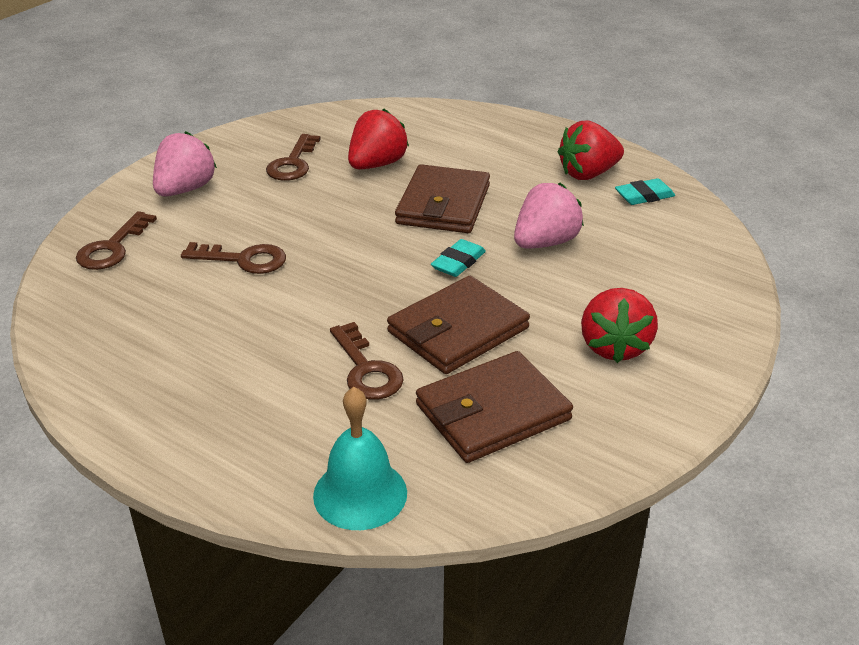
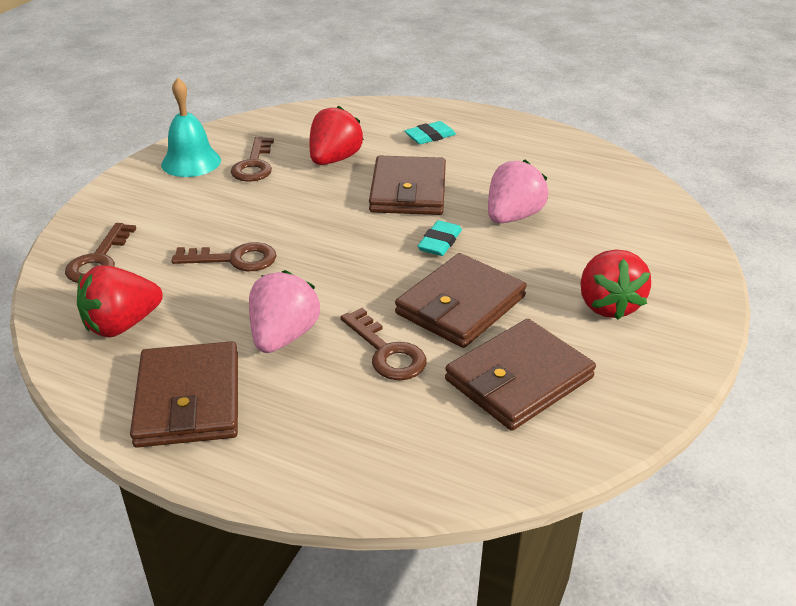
camera: 10 degrees left, 0 degrees up
(159, 394) = (189, 399): none -> brown wallet
(185, 189) = (156, 198): pink strawberry -> pink strawberry (283, 336)
(360, 494) = (420, 474): turquoise bell -> turquoise bell (191, 162)
(588, 174) = (529, 152): red strawberry -> red strawberry (122, 325)
(644, 196) = (585, 167): turquoise eraser -> turquoise eraser (430, 136)

